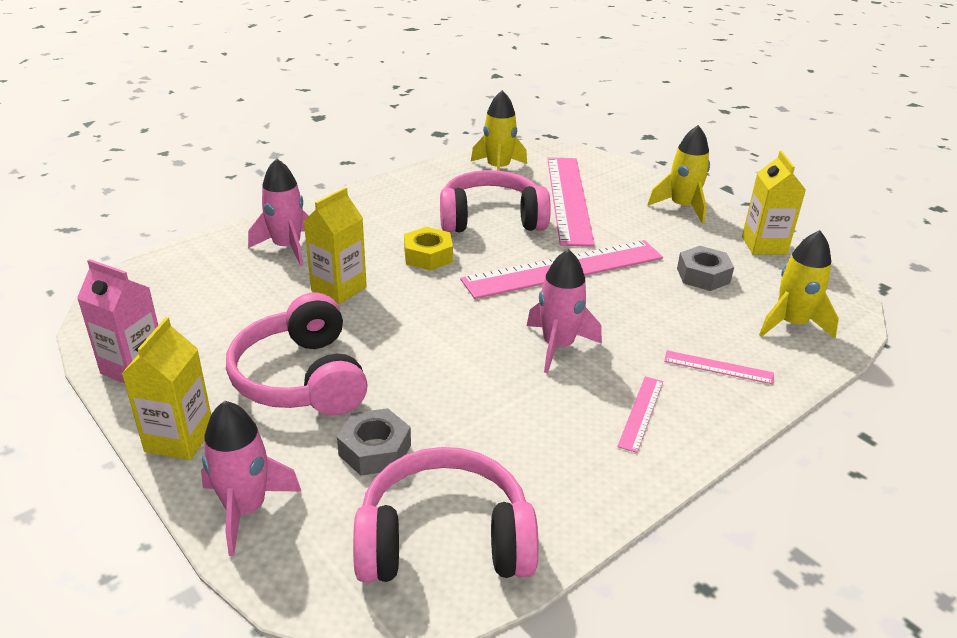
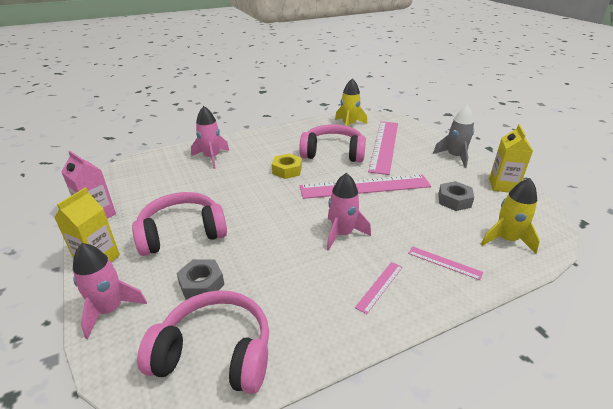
camera: 15 degrees right, 0 degrees up
(302, 378) = (182, 233): pink headphones -> pink headphones turned 75 degrees clockwise
(339, 289) = (228, 184): yellow carton -> none
(682, 207) = (454, 157): yellow rocket -> grey rocket

